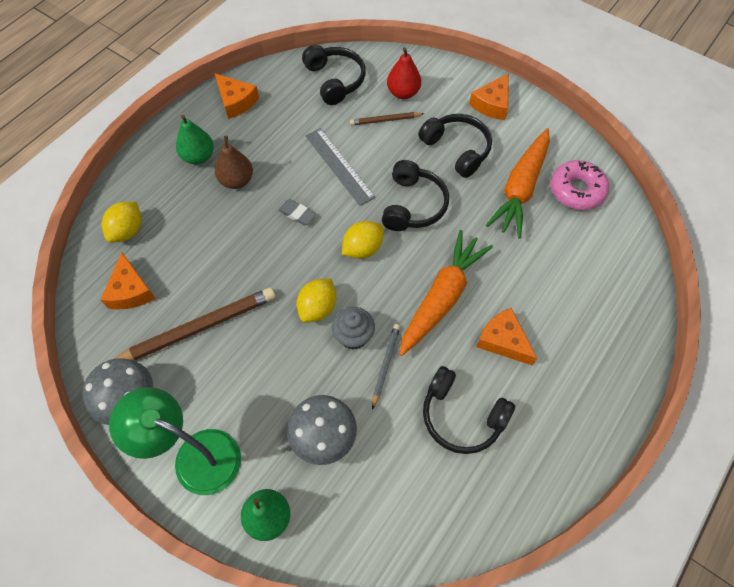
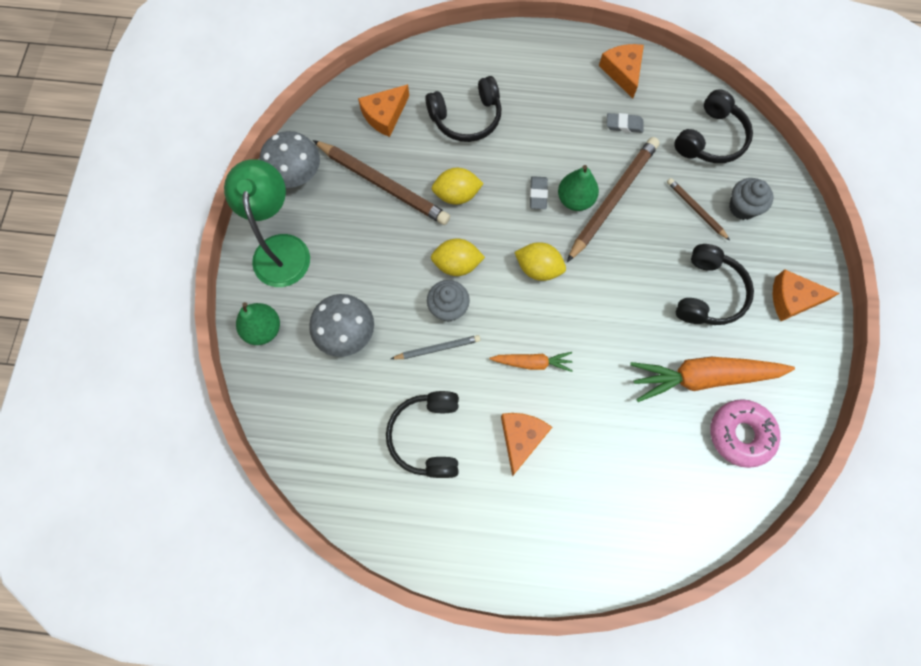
camera: 60 degrees right, 10 degrees up
(128, 231) = (435, 77): yellow lemon -> yellow lemon (457, 195)
(198, 157) = (542, 80): green pear -> green pear (575, 199)
(236, 101) = (622, 72): orange cheese -> orange cheese turned 150 degrees clockwise
(236, 180) = (539, 125): brown pear -> none
(282, 125) = (624, 125): none -> grey eraser
(339, 166) = (613, 199): grey ruler -> brown pencil
(403, 93) = (742, 207): red pear -> grey cupcake
(413, 205) = (614, 287): black headphones -> black headphones (466, 118)
(442, 297) = (532, 363): orange carrot -> orange carrot, size x0.52

